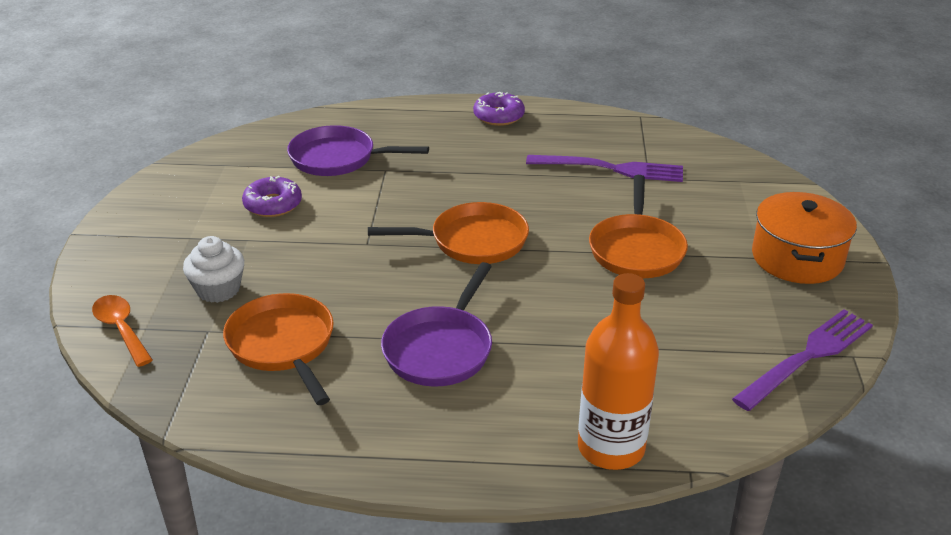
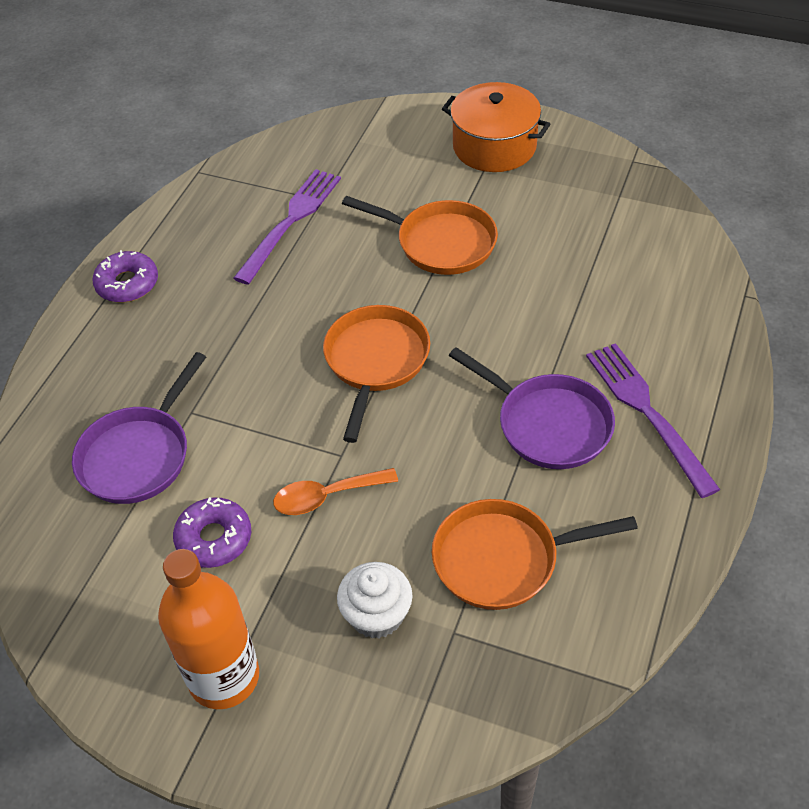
camera: 70 degrees left, 15 degrees up
(121, 329) = (421, 728): orange spoon -> orange spoon (326, 496)
(611, 448) = (710, 335): orange bottle -> orange bottle (224, 677)
(808, 356) = (626, 185): purple fork -> purple fork (646, 411)

